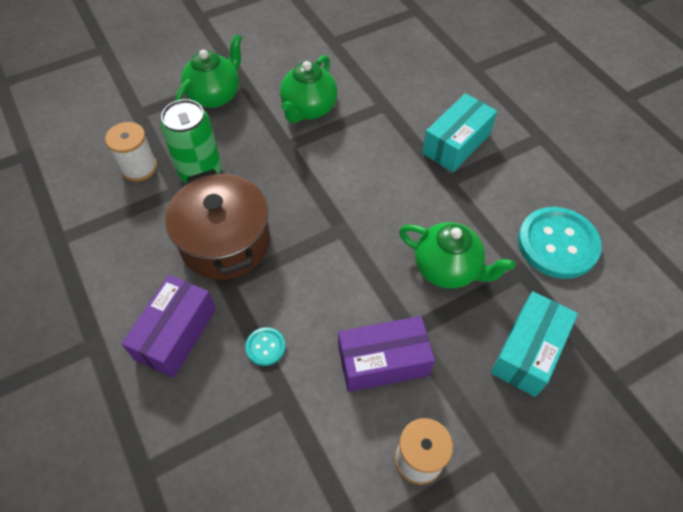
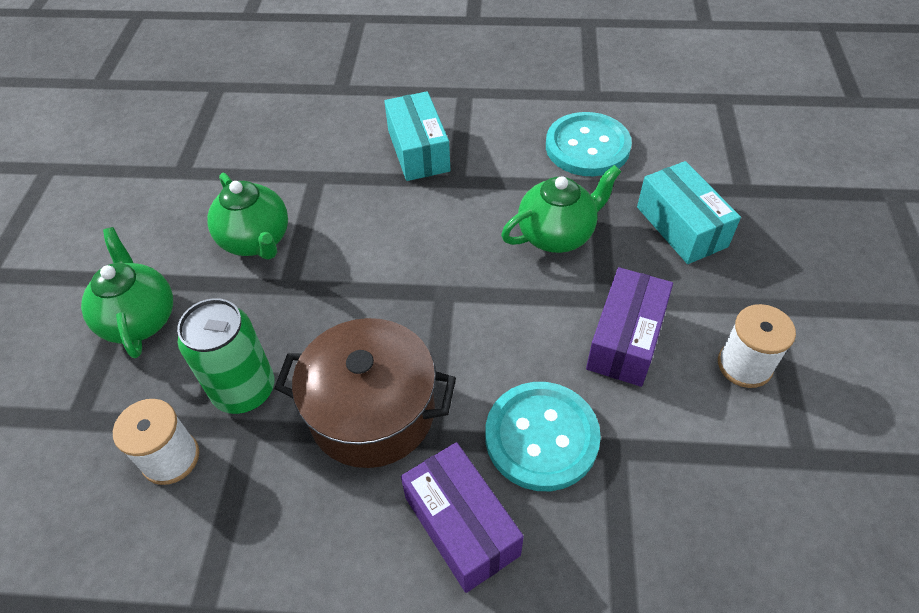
camera: 55 degrees left, 5 degrees down
(265, 347) = (541, 437): turquoise button -> turquoise button, size x2.22

